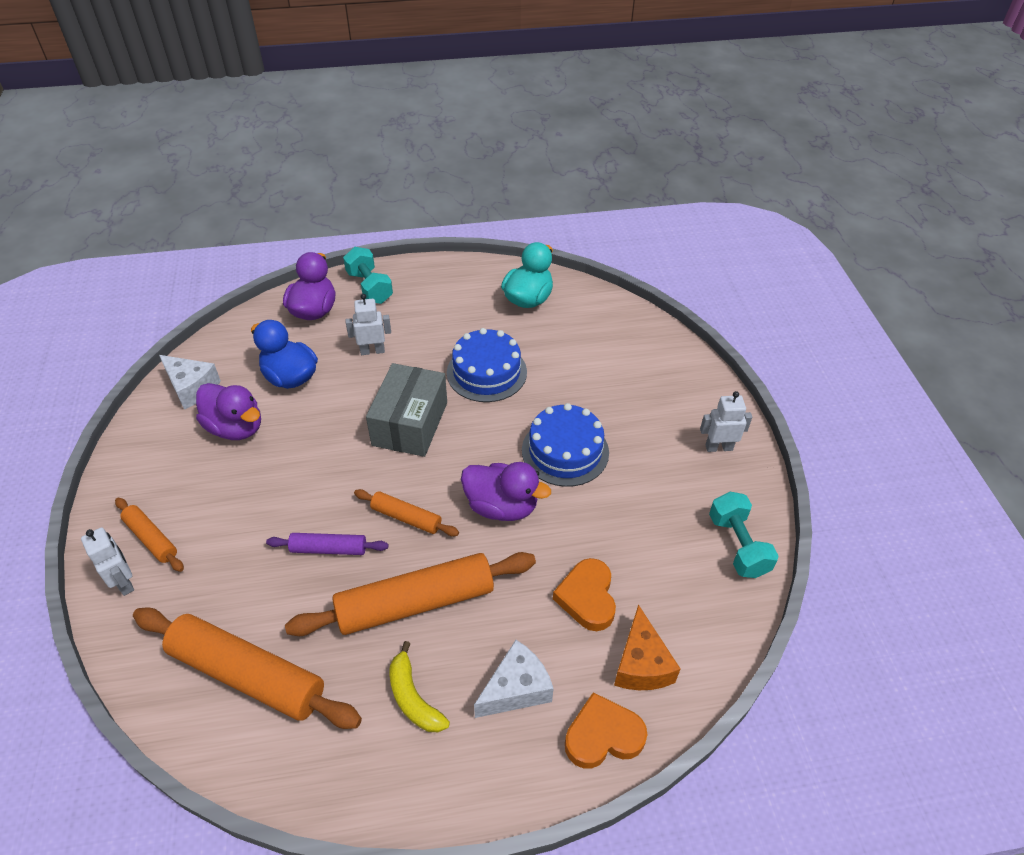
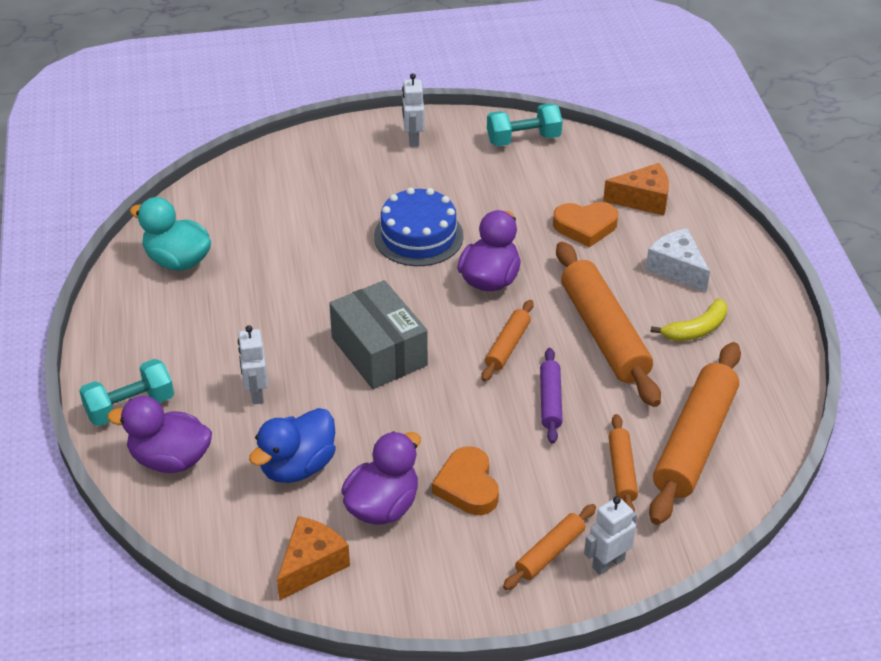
camera: 90 degrees left, 5 degrees down
(191, 388) = (311, 565): white cheese -> orange cheese
(226, 603) = (622, 471): none -> orange rolling pin
(410, 424) = (379, 351): grey box -> grey box turned 45 degrees clockwise
(486, 372) = (301, 293): blue cake -> none
(603, 736) = (706, 223): orange heart -> orange heart (467, 486)

